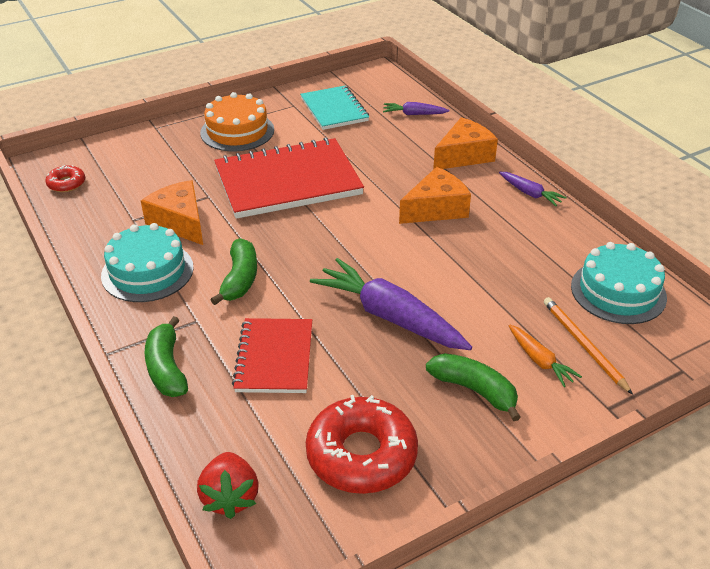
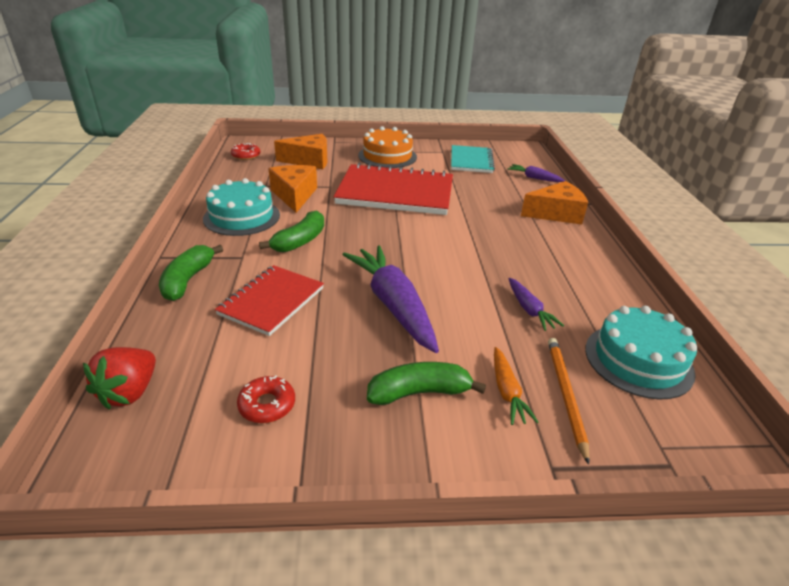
camera: 25 degrees right, 5 degrees down
(361, 454) = (267, 405): red donut -> red donut, size x0.49
(436, 209) = (501, 242): orange cheese -> orange cheese (309, 161)
(474, 390) = (419, 392): green banana -> green banana turned 75 degrees counterclockwise
(530, 193) = (599, 255): purple carrot -> purple carrot (529, 310)

